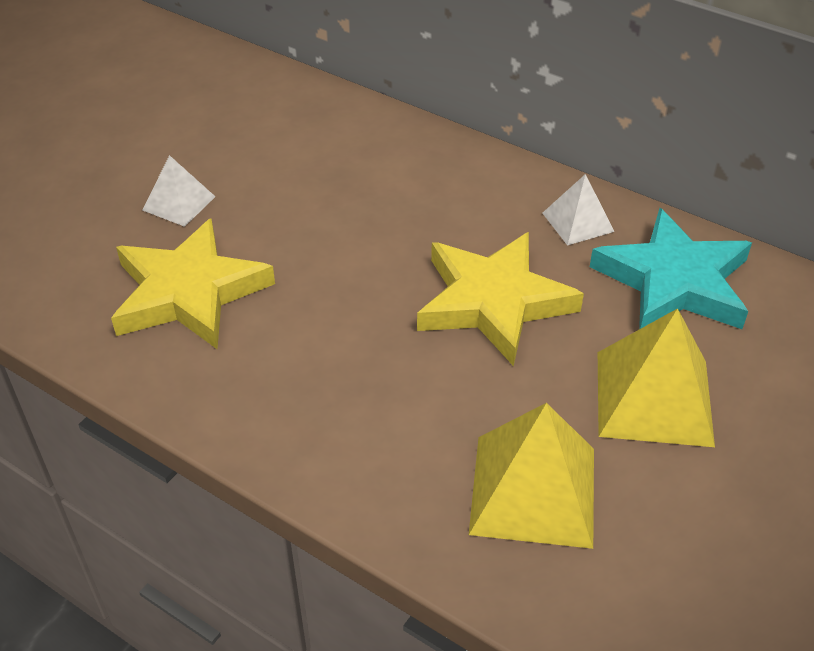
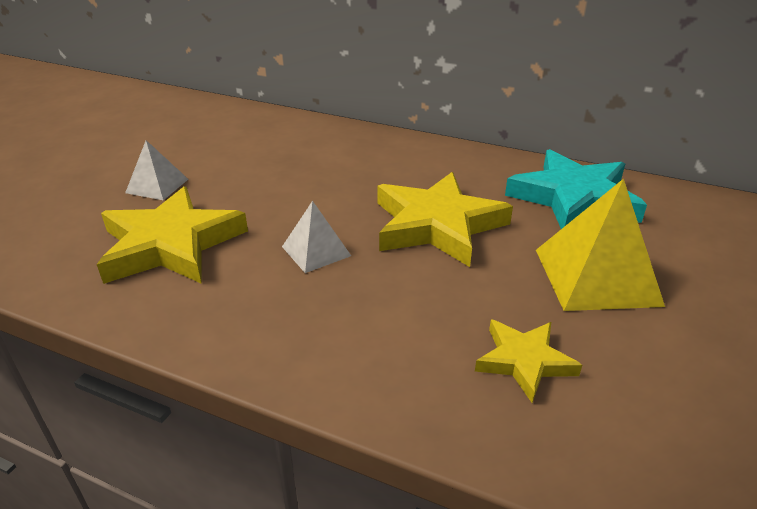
camera: 10 degrees left, 10 degrees down
(533, 490) = (524, 361): yellow pyramid -> yellow star
(577, 222) = (484, 169): white pyramid -> white pyramid (316, 251)

